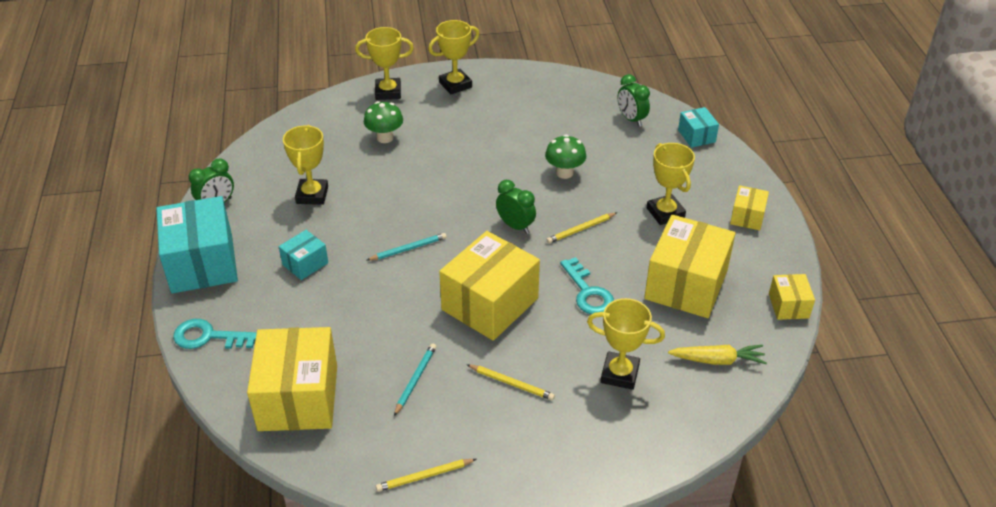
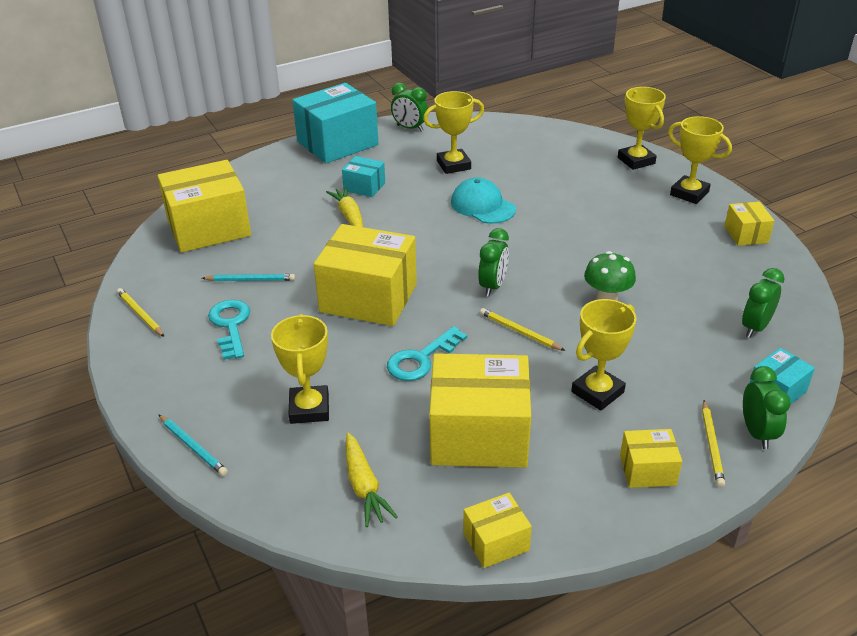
camera: 70 degrees right, 5 degrees down
(208, 337) = (258, 170): turquoise key -> turquoise key (230, 325)
(350, 286) = (349, 216): none -> yellow carrot
(385, 138) = (564, 178): green mushroom -> none
(394, 197) = (482, 206): none -> turquoise cap
(408, 249) = (416, 232): turquoise pencil -> turquoise pencil (193, 447)
(511, 383) = (267, 337): yellow pencil -> yellow pencil (711, 445)
(525, 81) = (746, 234): none -> yellow box
(731, 159) = (757, 433): none -> green clock

